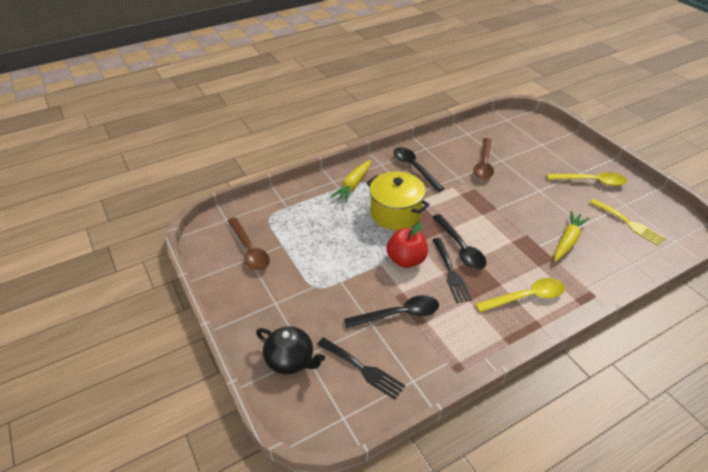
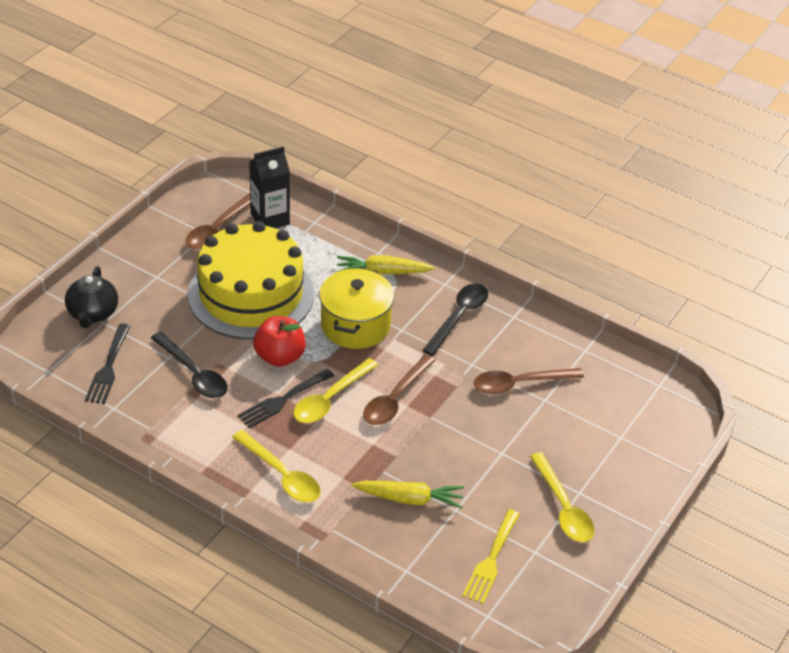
camera: 60 degrees right, 0 degrees up
(261, 219) = (270, 219): none -> black carton
(332, 254) = (251, 294): none -> yellow cake
(460, 248) = (330, 399): black spoon -> yellow spoon
(474, 218) = (395, 399): none -> brown spoon

